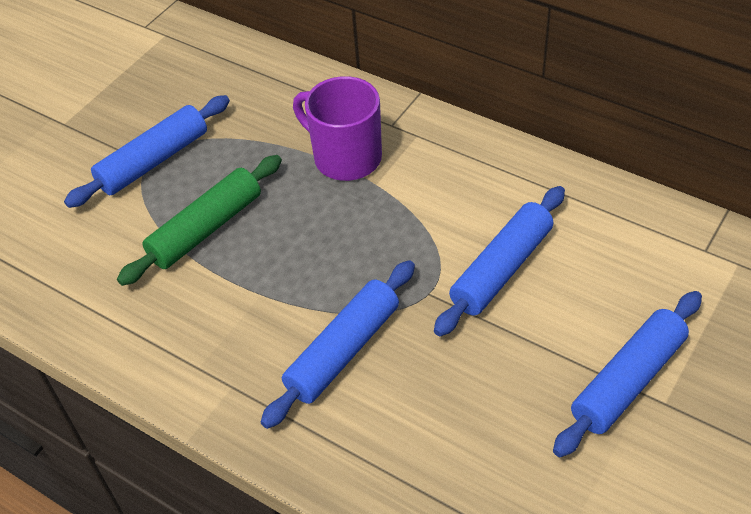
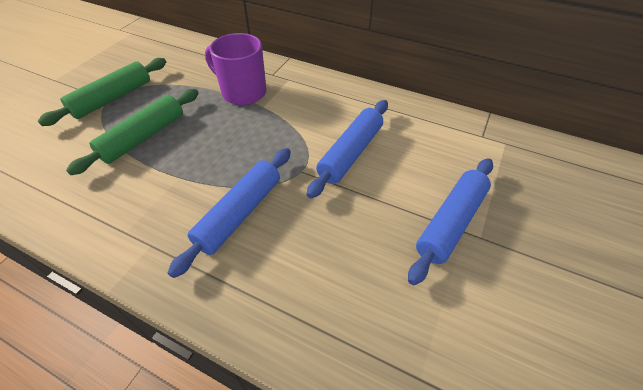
camera: 10 degrees left, 0 degrees up
(153, 161) = (112, 98): blue rolling pin -> green rolling pin

